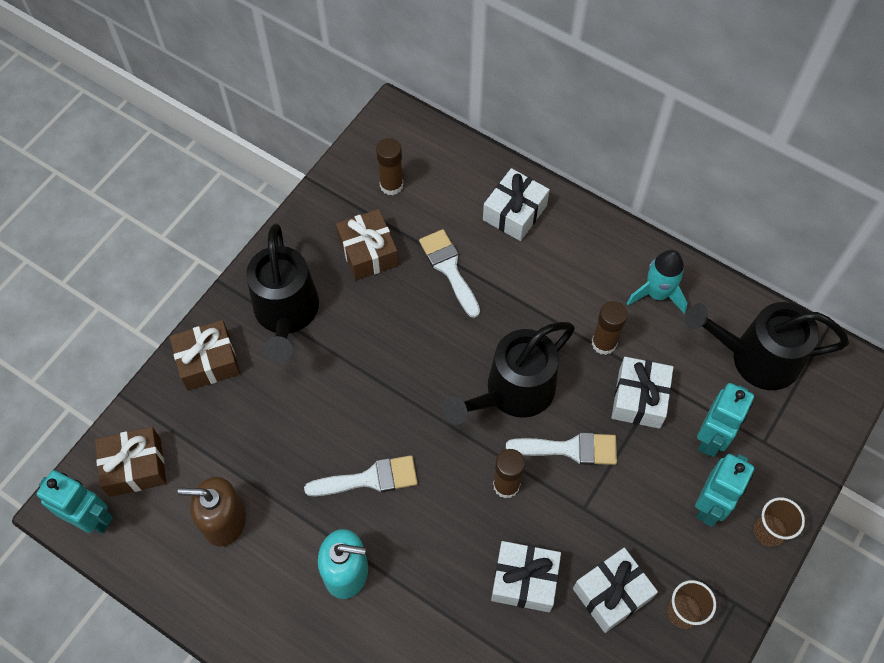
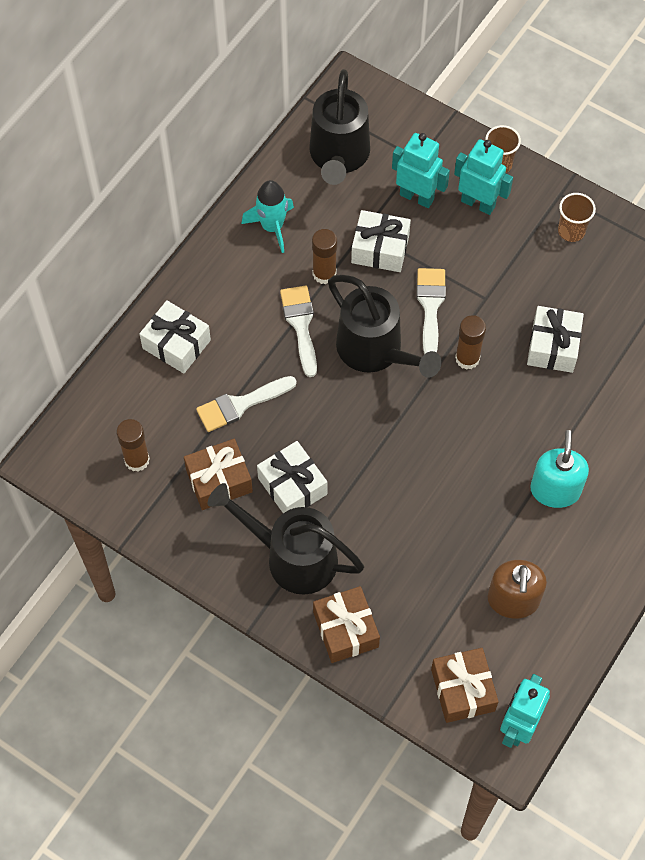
camera: 90 degrees left, 0 degrees up
(286, 314) = (291, 556): black watering can -> black watering can turned 150 degrees counterclockwise
(370, 479) = (466, 472): white brush -> white brush (300, 325)
(612, 594) = (559, 281): white gift -> white gift (292, 486)

